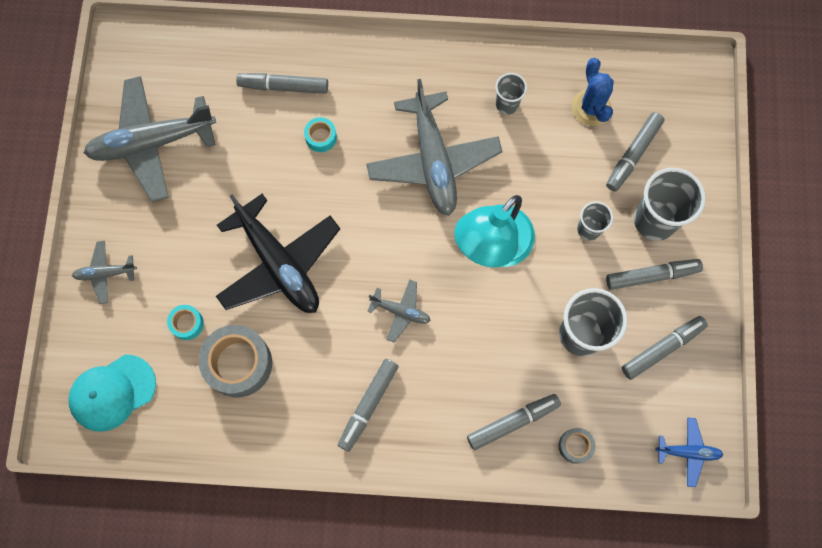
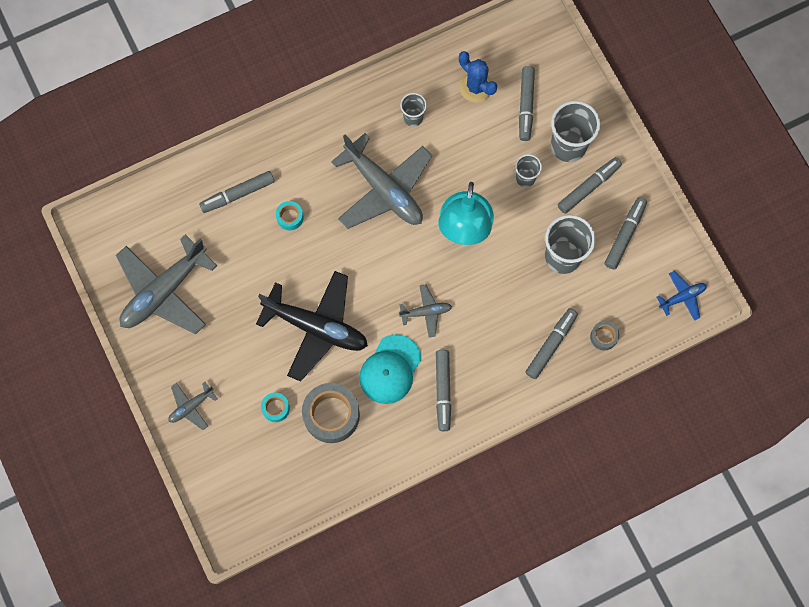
camera: 30 degrees left, 0 degrees up
(112, 392) = (252, 488): turquoise cap -> turquoise cap (390, 369)

